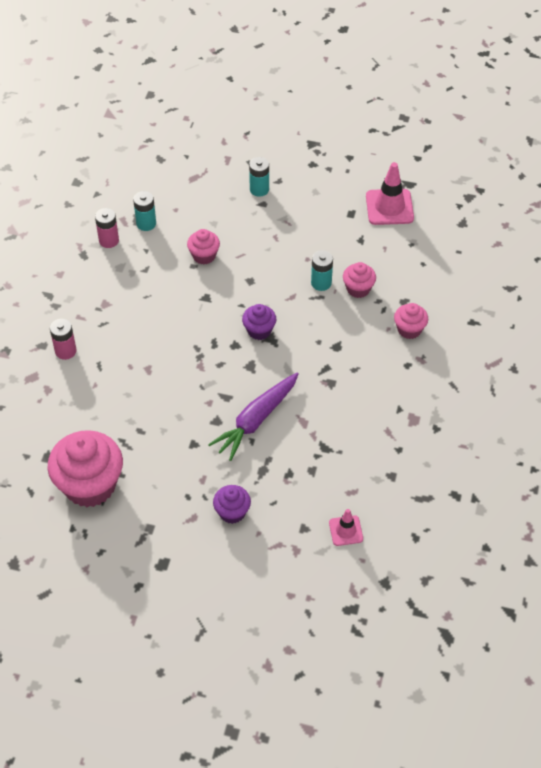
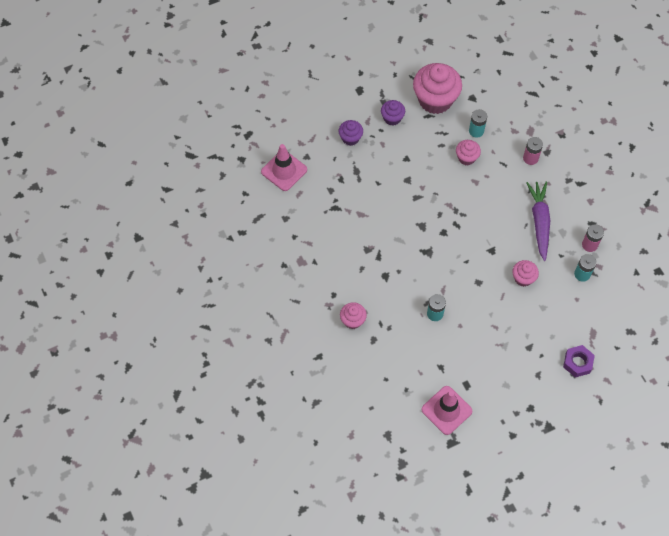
camera: 140 degrees right, 10 degrees up
(234, 167) = (577, 363): none -> purple nut
(256, 420) = (387, 196): purple carrot -> purple carrot (539, 222)
(259, 189) = (542, 357): turquoise battery -> turquoise battery (476, 131)
(259, 330) = (439, 252): purple cupcake -> purple cupcake (392, 118)
(346, 531) = (284, 170): pink traffic cone -> pink traffic cone, size x1.76
(358, 289) = (408, 327): pink cupcake -> pink cupcake (466, 158)

